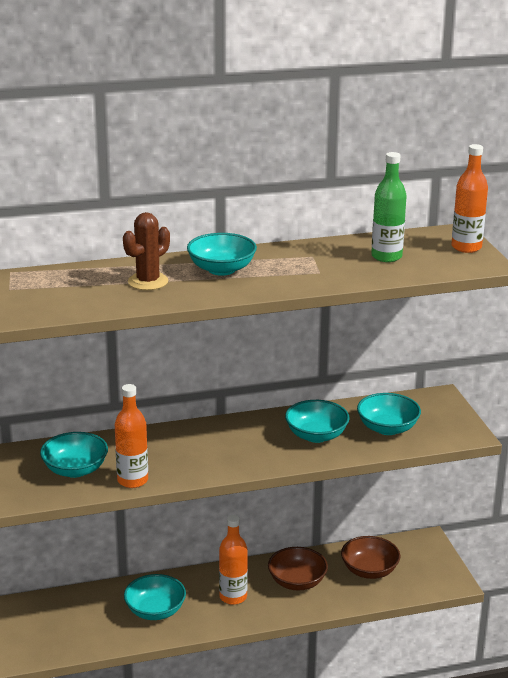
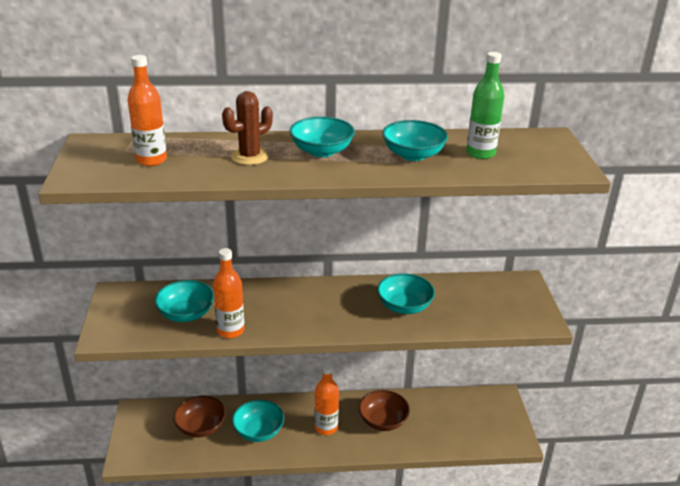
camera: 10 degrees right, 5 degrees up
(369, 570) = (447, 419): brown bowl -> brown bowl (201, 427)
(387, 428) = (470, 307): turquoise bowl -> turquoise bowl (413, 155)
(466, 247) = (560, 151): orange bottle -> orange bottle (151, 160)

